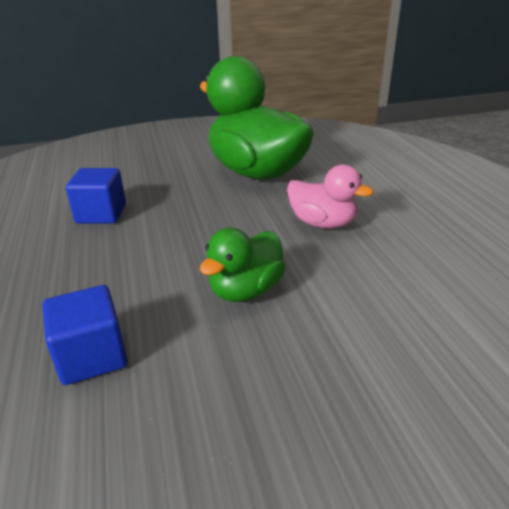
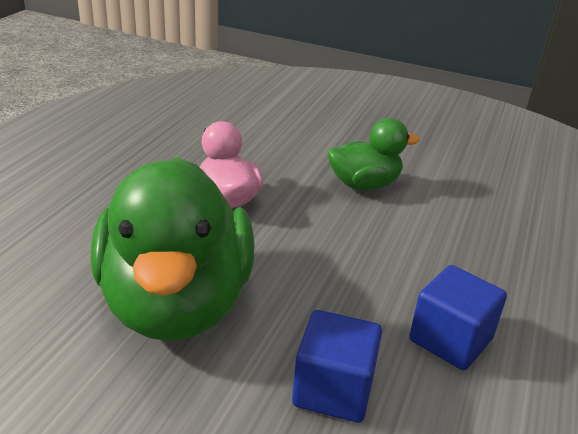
camera: 145 degrees left, 0 degrees up
(92, 356) = (503, 197): blue cube -> blue cube (333, 389)

